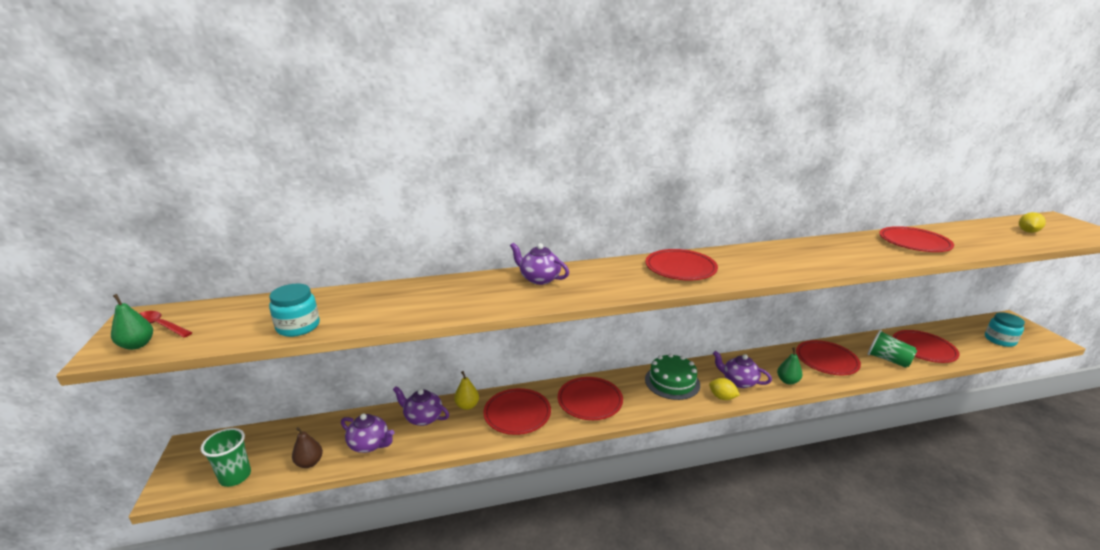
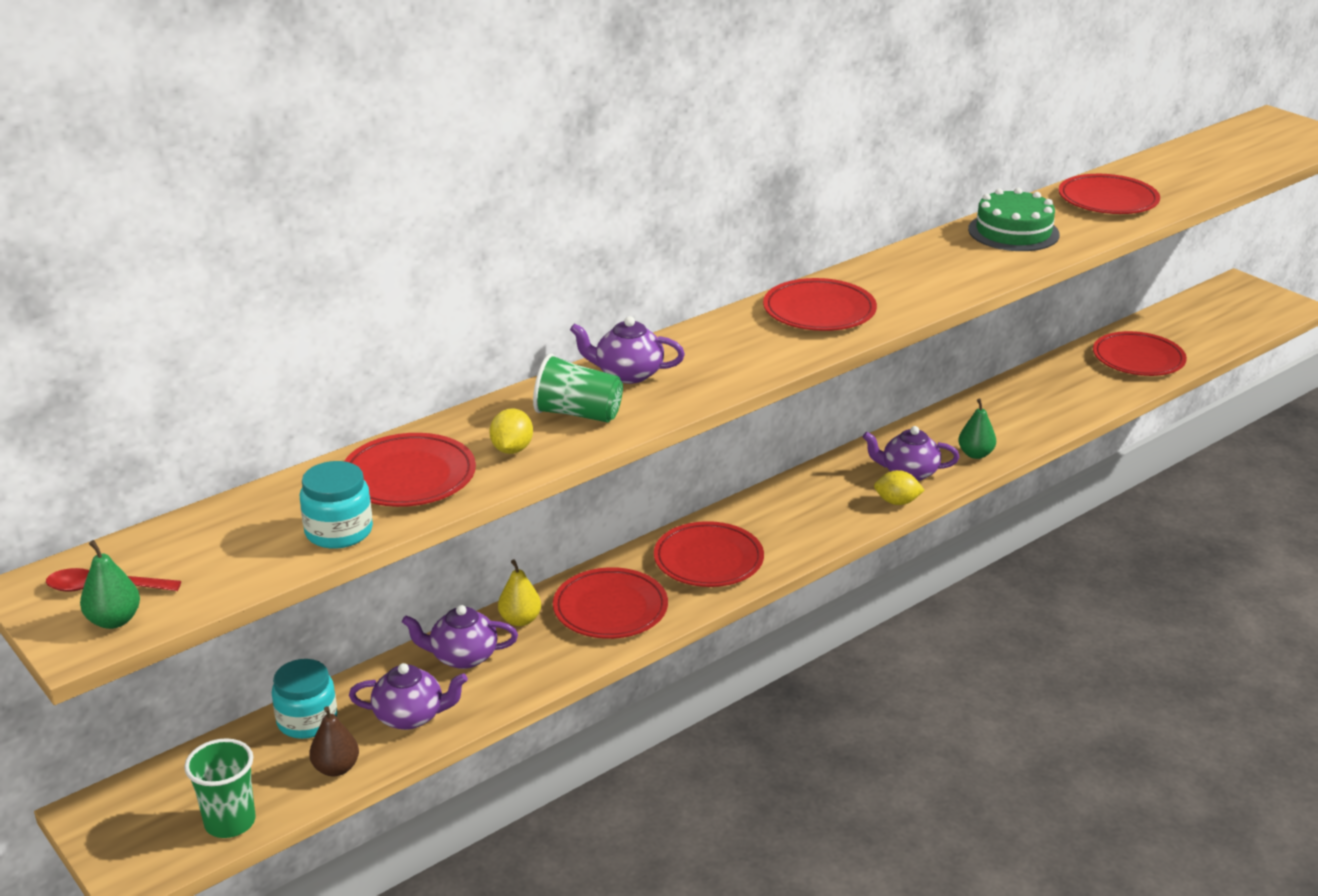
camera: 25 degrees left, 5 degrees up
(672, 382) = (813, 499): green cake -> green cake (1013, 232)
(826, 360) = (1016, 409): red plate -> red plate (409, 477)
(888, 360) = (1097, 387): green cup -> green cup (578, 414)
(1000, 340) = (1231, 320): turquoise jar -> turquoise jar (307, 720)
(1028, 231) = (1242, 151): yellow lemon -> yellow lemon (512, 449)

